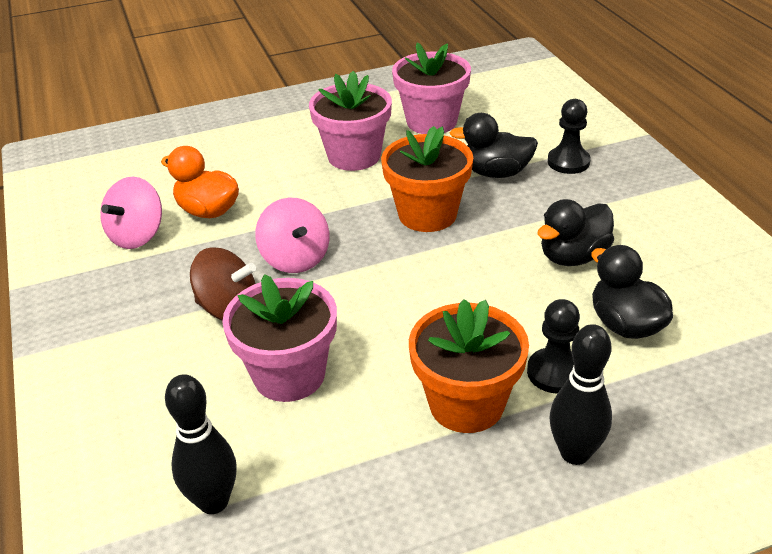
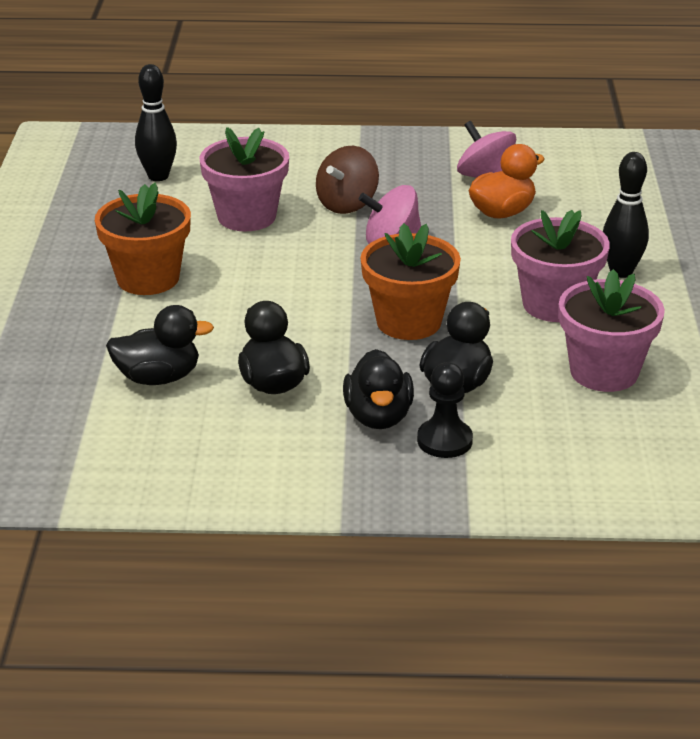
camera: 110 degrees right, 5 degrees down
(555, 372) = (140, 325): black pawn -> none
(568, 195) = (378, 417): none -> black duck
(575, 453) = (59, 308): black bowling pin -> black bowling pin (621, 272)

